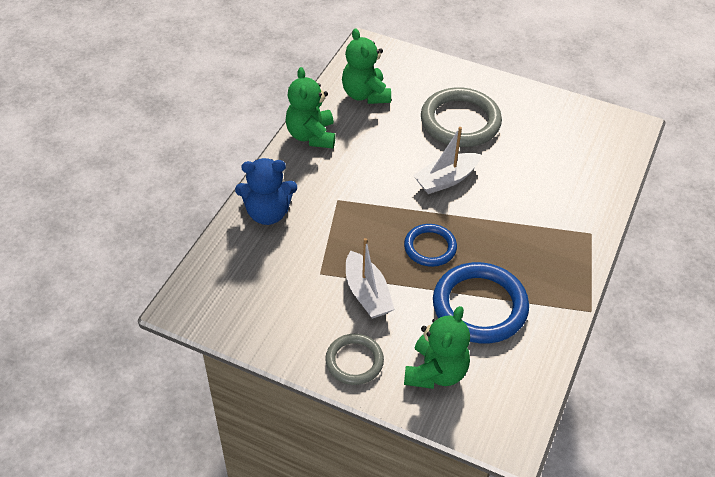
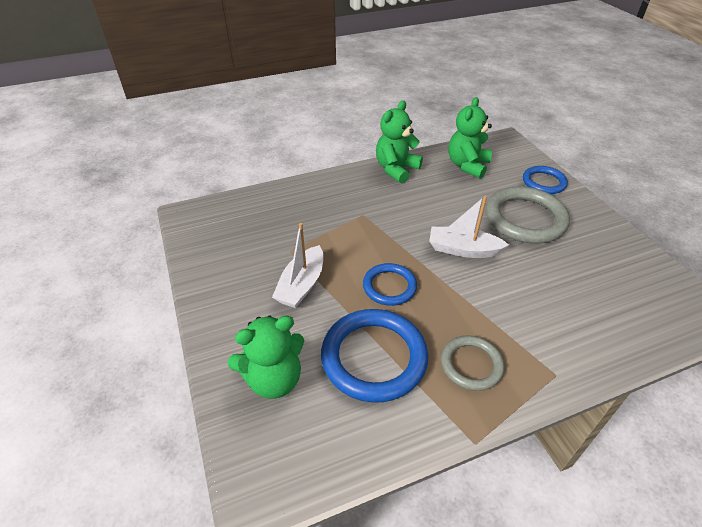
camera: 45 degrees right, 5 degrees down
(268, 213) = (307, 195): blue teddy bear -> none
(354, 361) = (231, 323): grey ring -> grey ring (471, 364)
(440, 76) = (543, 182): none -> blue ring

